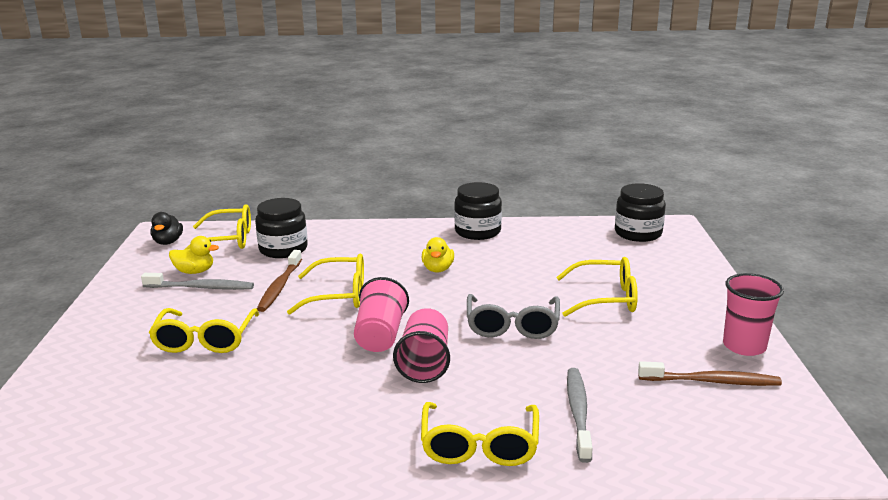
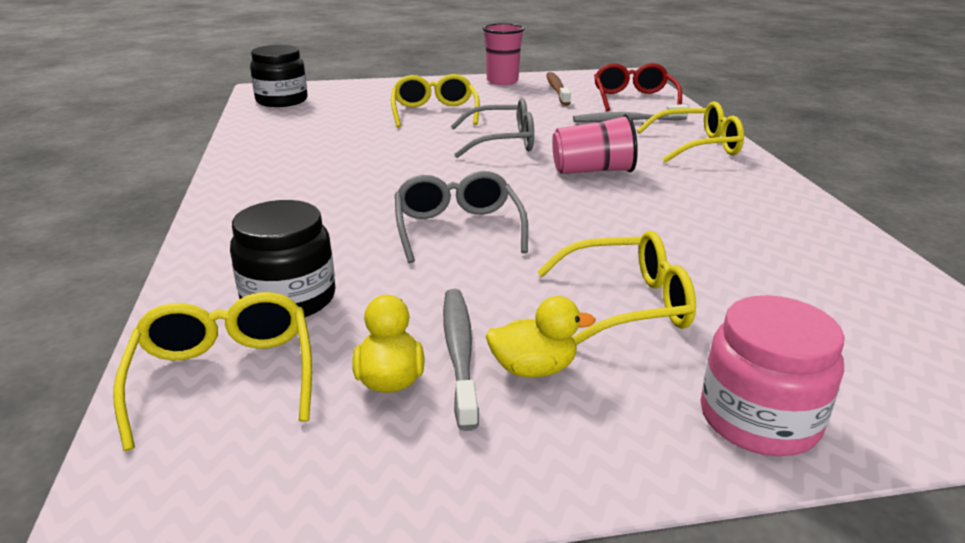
camera: 100 degrees left, 5 degrees up
(79, 357) = (759, 419): none -> pink jar
(168, 242) = (212, 476): black duck -> none
(280, 286) = (440, 276): brown toothbrush -> none
(338, 295) = (458, 229): yellow glasses -> grey glasses
(380, 335) = (550, 194): pink cup -> none
(438, 269) = (372, 179): yellow duck -> yellow duck (533, 369)
(477, 231) = (253, 165): black jar -> none
(678, 438) = (633, 99): none -> red glasses

